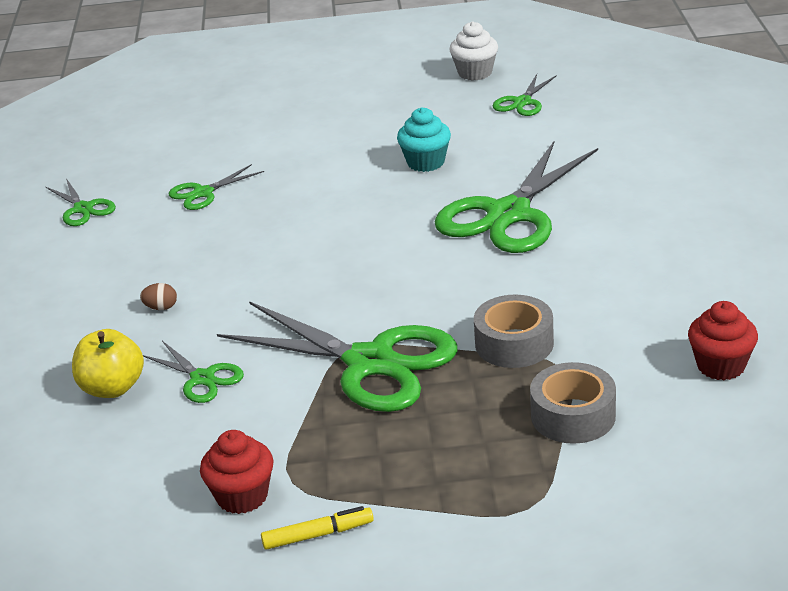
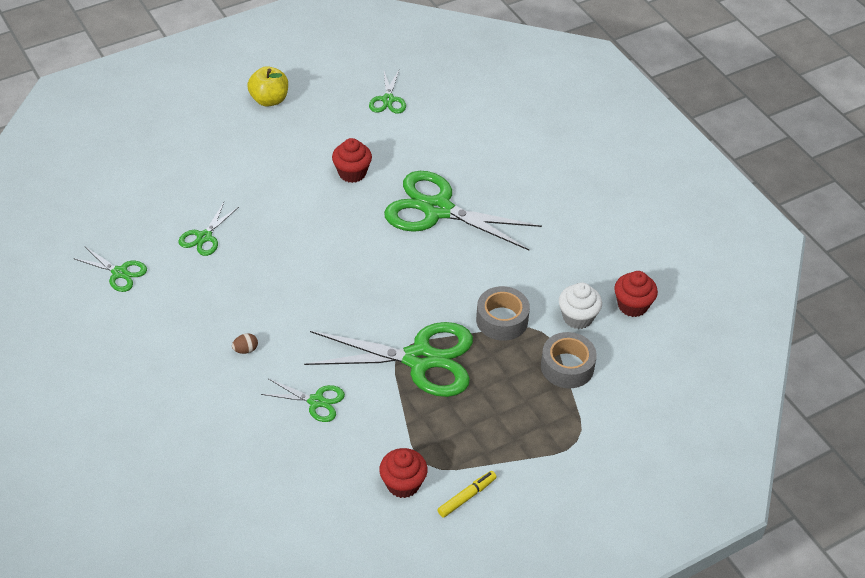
camera: 30 degrees left, 15 degrees up
(112, 388) = (259, 426): yellow apple -> yellow apple (269, 100)
(425, 162) = (352, 173): turquoise cupcake -> red cupcake
(475, 73) = (336, 75): white cupcake -> white cupcake (577, 317)
(509, 214) = (437, 210): green scissors -> green scissors turned 105 degrees clockwise

